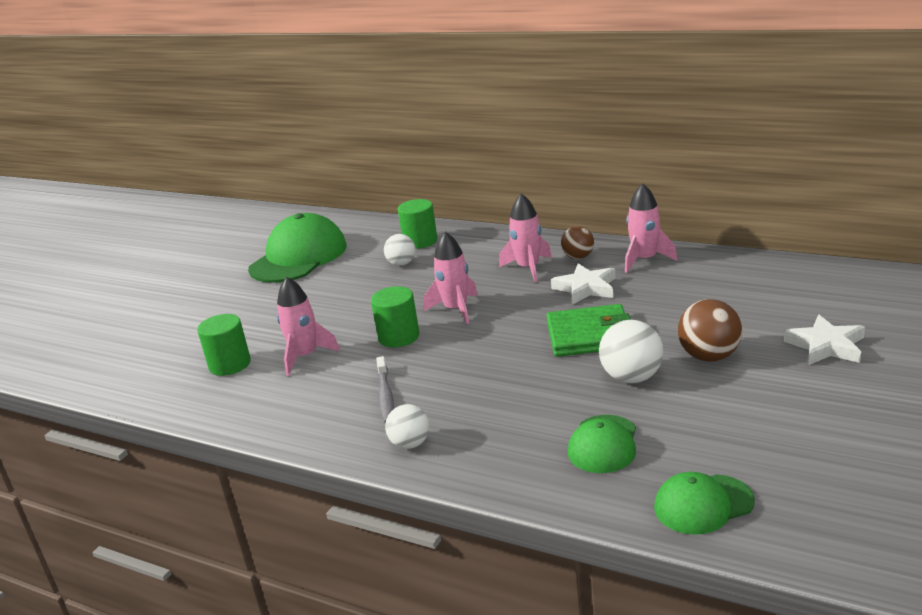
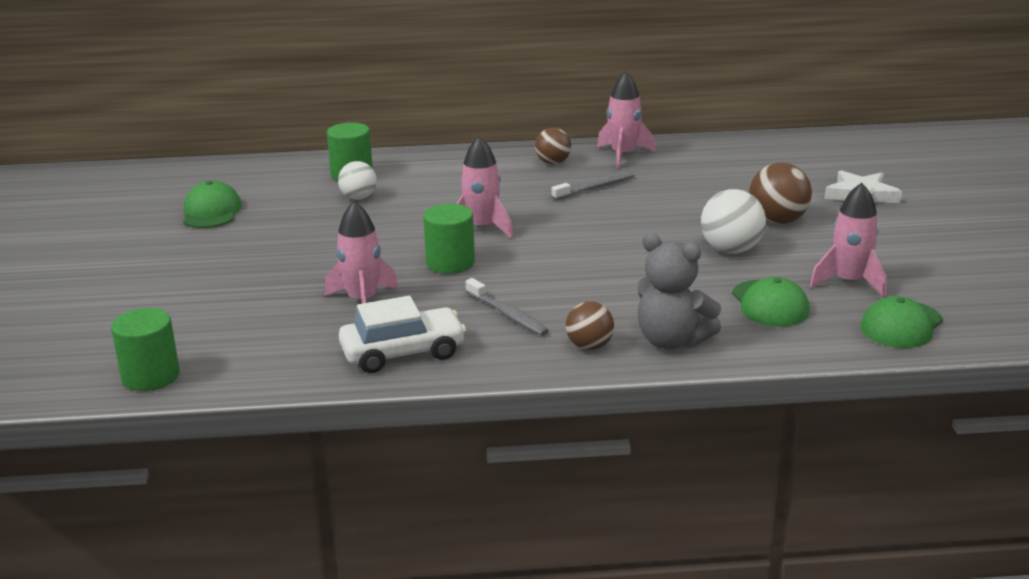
camera: 35 degrees left, 0 degrees up
(230, 364) = (275, 327): green cylinder -> green cylinder (151, 376)
(280, 410) = (403, 353): none -> white car
(298, 257) = (211, 211): green cap -> green cap, size x0.54
(410, 444) = (589, 346): white ball -> brown ball
(478, 458) = (672, 341): none -> grey teddy bear
(528, 268) = (513, 180): pink rocket -> pink rocket (849, 282)
(586, 288) = (595, 187): white star -> grey toothbrush
(589, 335) = (649, 225): green wallet -> none

